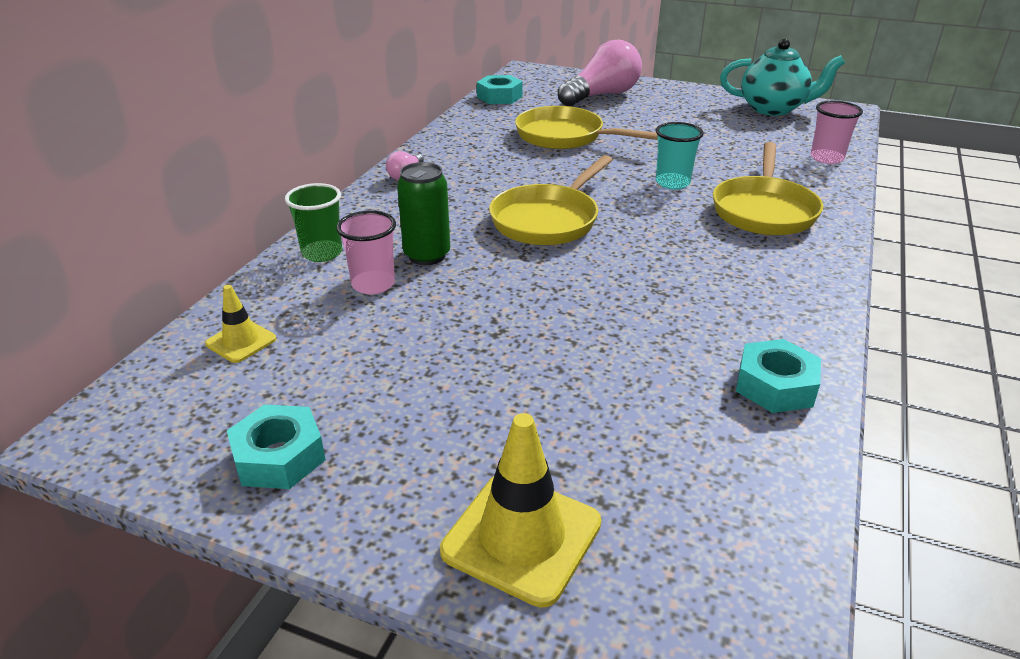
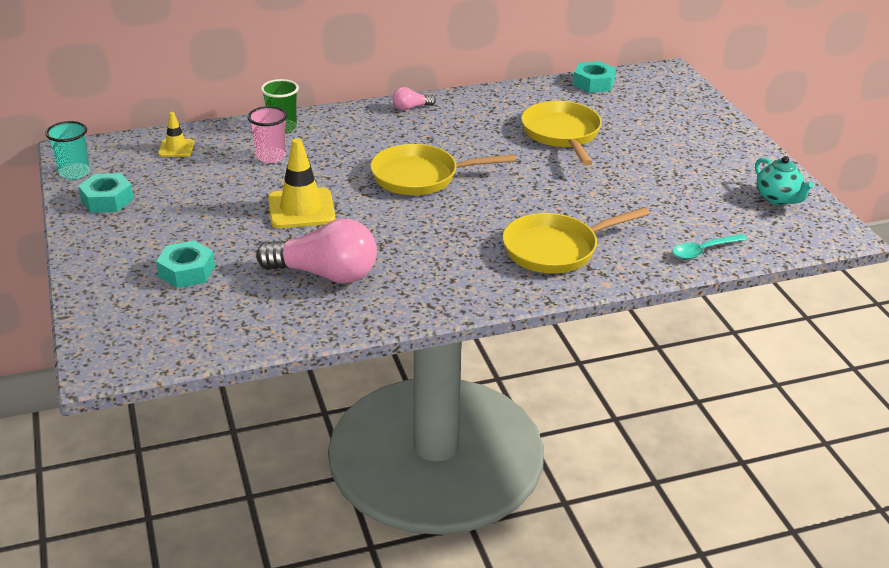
camera: 50 degrees right, 0 degrees up
(427, 255) = (322, 158): green can -> none
(521, 537) = (118, 280): yellow traffic cone -> yellow traffic cone (301, 209)
(602, 95) = (670, 119): pink light bulb -> pink light bulb (325, 274)
(672, 183) = (547, 201): turquoise cup -> turquoise cup (74, 172)
(773, 109) = (778, 199): turquoise teapot -> turquoise teapot, size x0.65
(775, 386) = (321, 314): turquoise nut -> turquoise nut (186, 271)
(826, 158) = (703, 251): pink cup -> turquoise spoon

